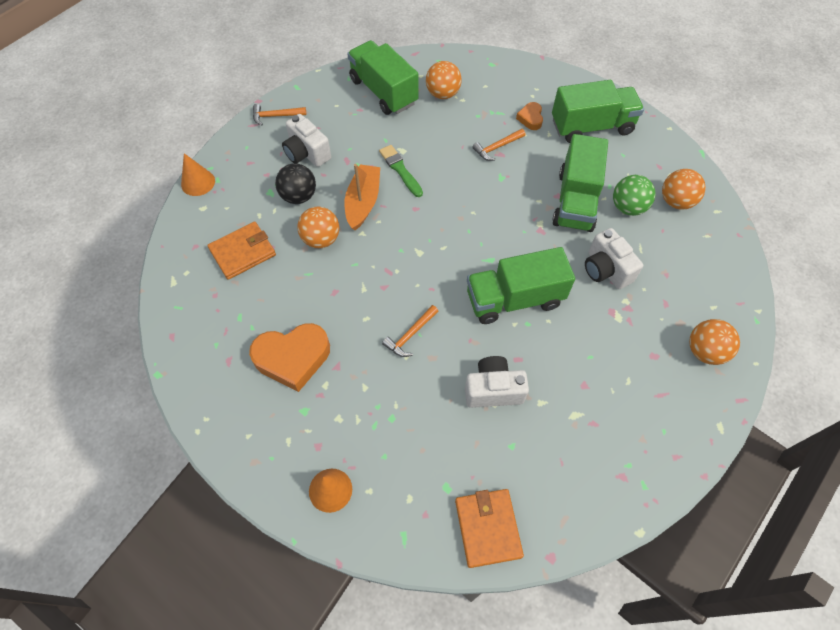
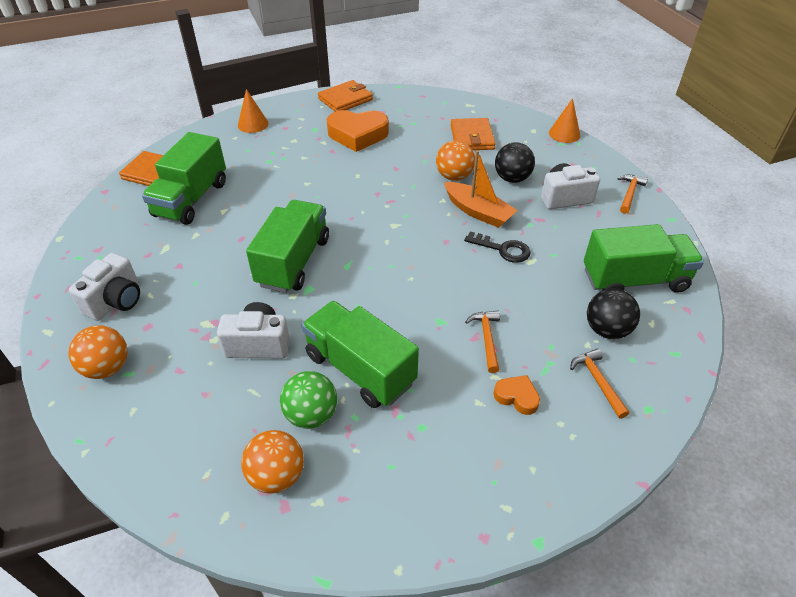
camera: 120 degrees right, 15 degrees down
(219, 416) = (345, 99): none -> orange wallet
(293, 358) = (357, 135): orange heart -> orange heart turned 105 degrees counterclockwise
(400, 170) = (503, 249): green brush -> black key
(410, 335) = (321, 191): orange hammer -> orange hammer (598, 382)
(443, 94) = (606, 330): orange ball -> black ball
(493, 390) = (233, 214): white camera -> white camera (116, 301)
(591, 127) = (463, 459): green truck -> green truck (191, 199)

